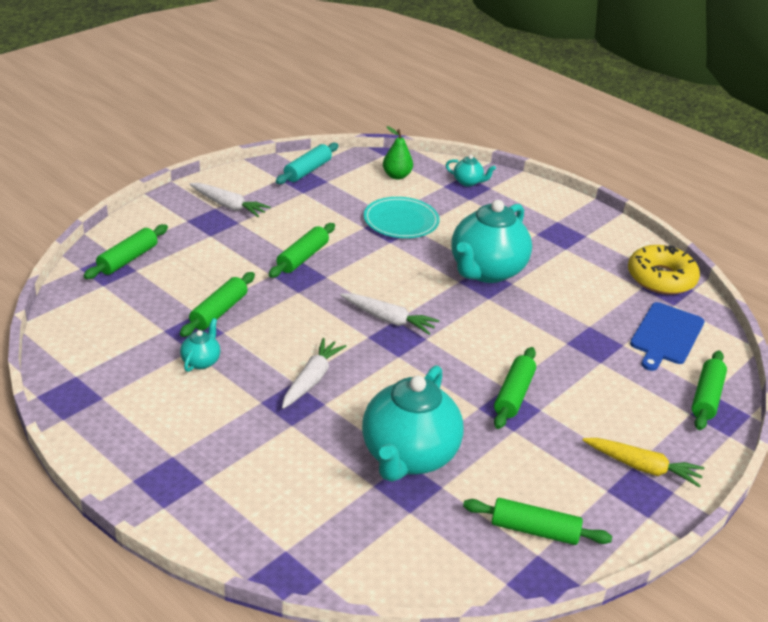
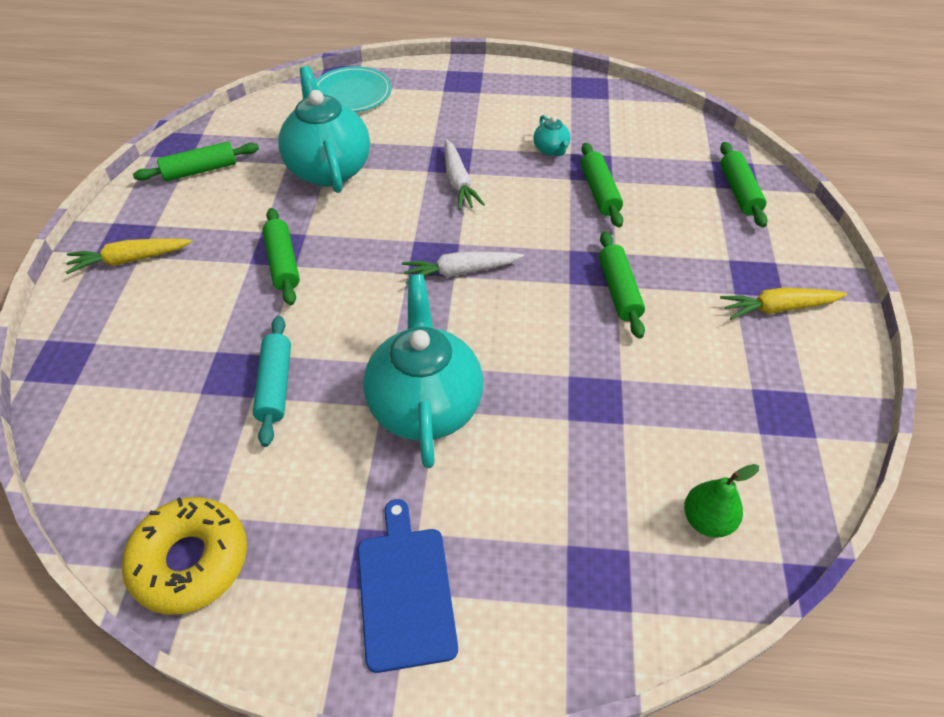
camera: 145 degrees right, 15 degrees up
(229, 206) = (778, 308): white carrot -> yellow carrot
(307, 170) = (806, 435): turquoise rolling pin -> turquoise rolling pin (275, 385)
(401, 221) = (597, 422): turquoise plate -> turquoise plate (352, 93)
(468, 182) = (609, 592): turquoise teapot -> none
(666, 335) = (151, 442): blue cutting board -> blue cutting board (405, 591)
(706, 397) = (80, 375): green rolling pin -> none

